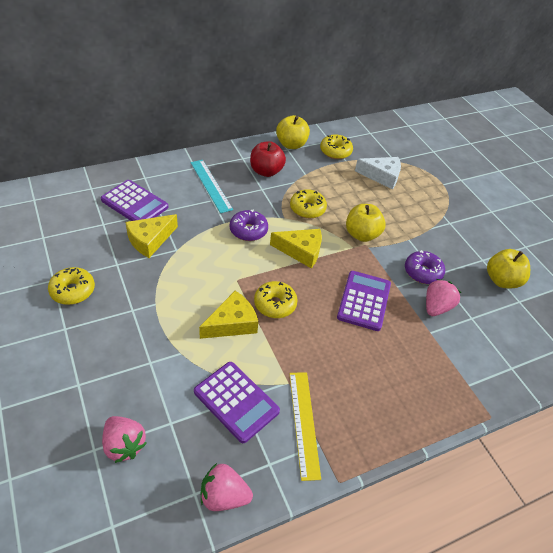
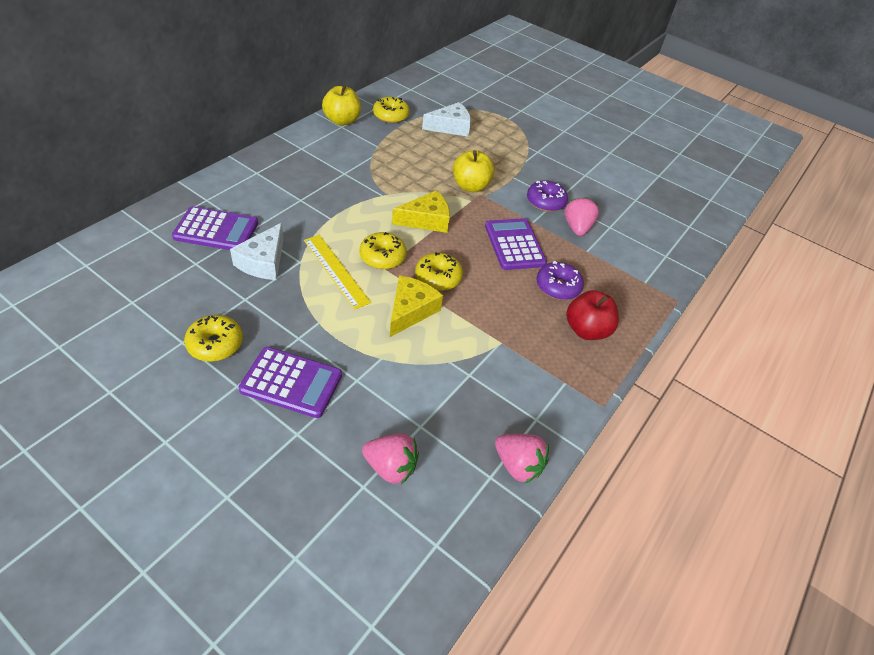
camera: 30 degrees left, 0 degrees up
(150, 240) = (263, 262): yellow cheese -> white cheese
(211, 185) = (288, 185): turquoise ruler -> none
(224, 496) = (518, 465): pink strawberry -> pink strawberry turned 120 degrees counterclockwise
(236, 401) = (467, 379): purple calculator -> purple calculator (291, 382)
(248, 230) = (361, 218): purple donut -> purple donut (557, 287)
(266, 171) = (336, 154): red apple -> red apple (586, 330)
(304, 423) = (539, 371): yellow ruler -> yellow ruler (336, 270)
(307, 209) = (403, 178): yellow donut -> yellow donut (382, 257)
(501, 280) = (611, 187): yellow apple -> none

